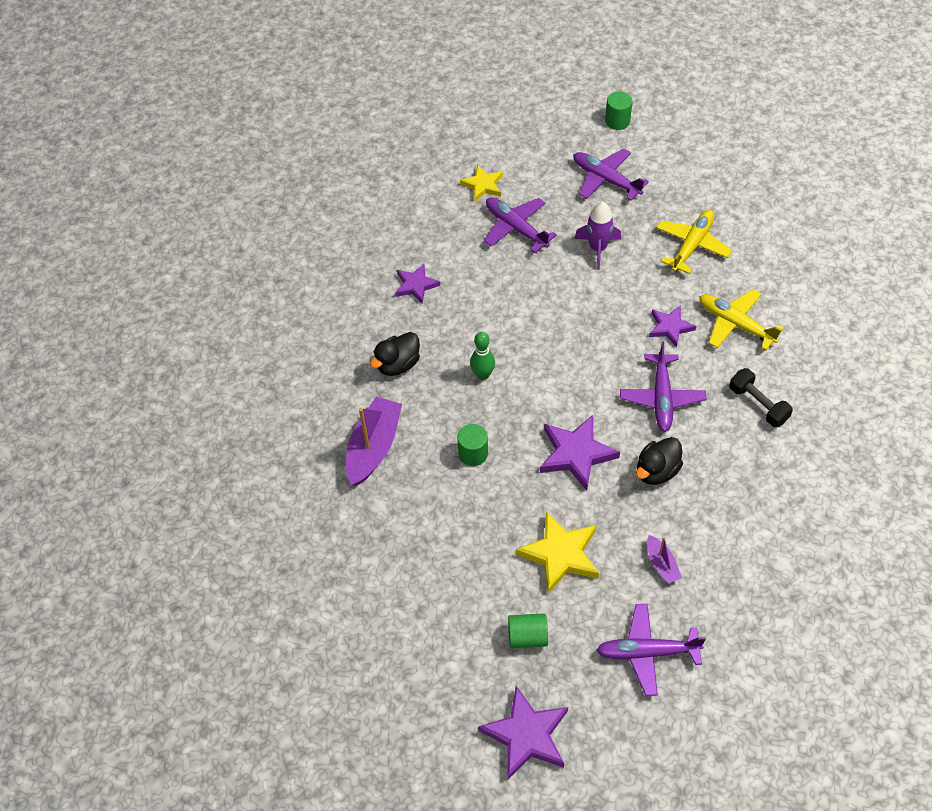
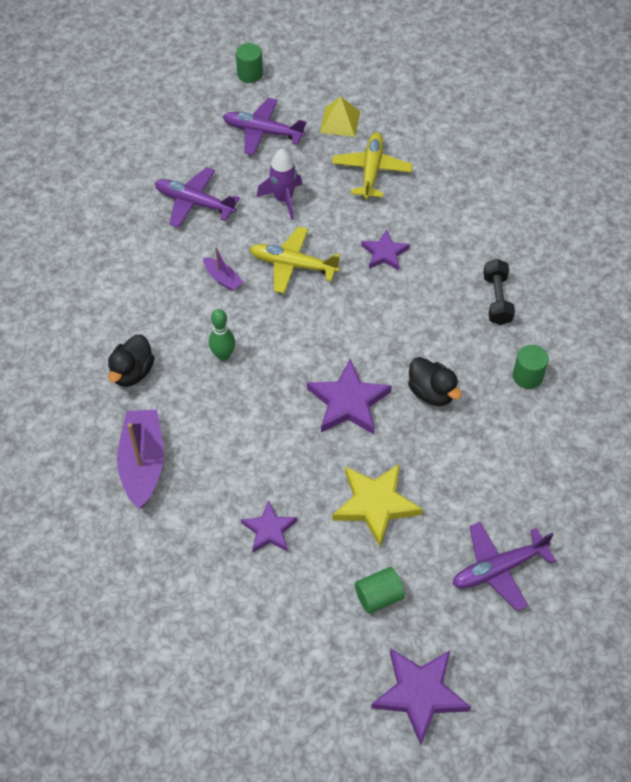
camera: 25 degrees left, 0 degrees up
(416, 285) = (117, 288): purple star -> purple star (269, 530)
(473, 453) = (247, 435): green cylinder -> green cylinder (527, 376)
(483, 185) = (144, 171): yellow star -> none
(657, 471) = (431, 392): black duck -> black duck turned 60 degrees counterclockwise
(661, 564) = (475, 479): purple boat -> purple boat (223, 278)
(662, 397) = (406, 322): purple plane -> none
(682, 190) = (340, 122): none -> yellow pyramid
(735, 324) = (443, 232): yellow plane -> yellow plane (293, 265)
(758, 404) = (497, 299): black dumbbell -> black dumbbell turned 60 degrees clockwise

